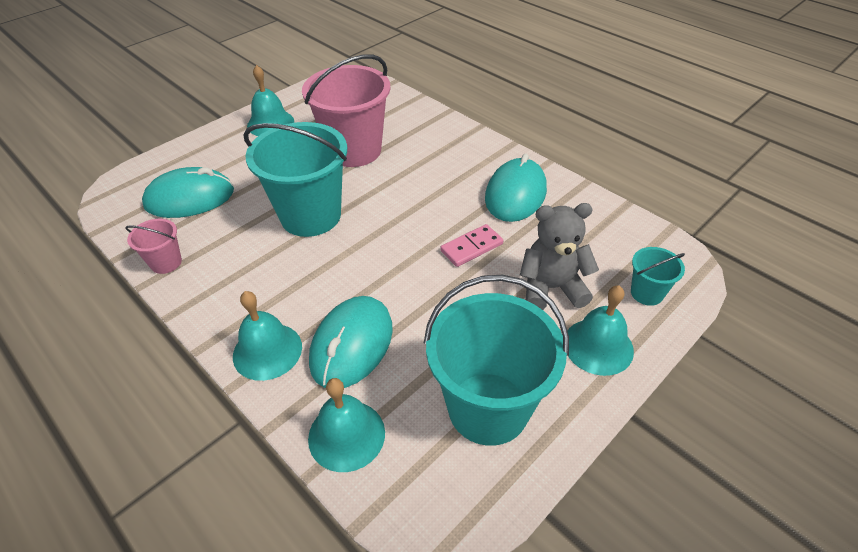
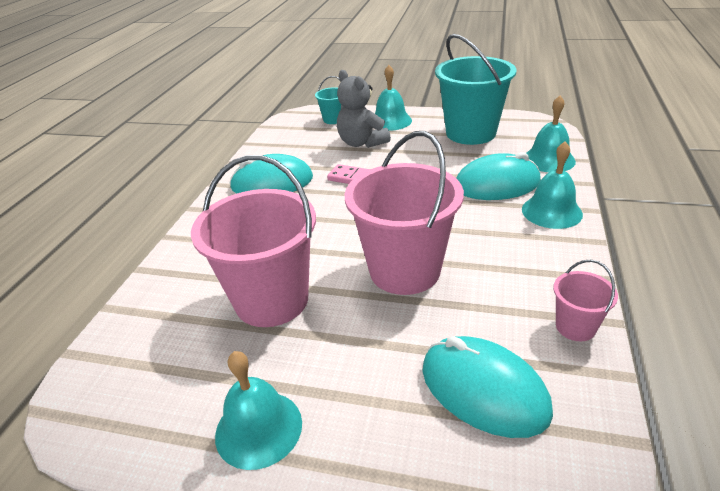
camera: 120 degrees left, 10 degrees down
(310, 216) = (404, 270): turquoise bucket -> pink bucket

